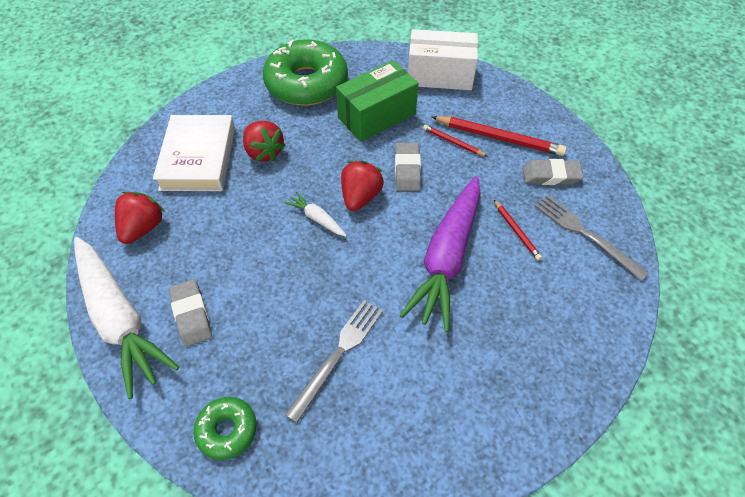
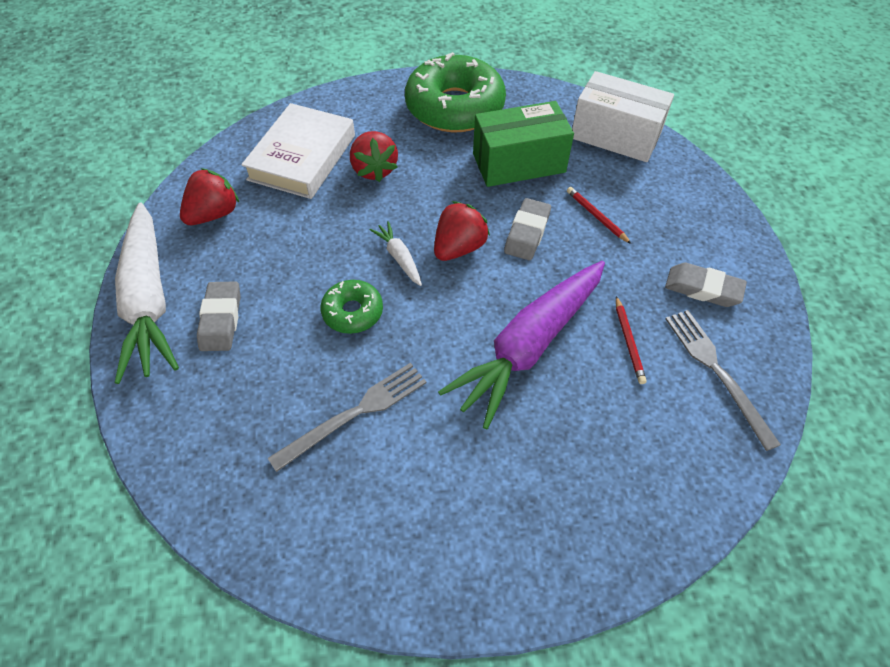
camera: 20 degrees right, 0 degrees up
(227, 430) = (202, 453): green donut -> green donut (353, 312)
(499, 138) = (656, 227): red pencil -> none

